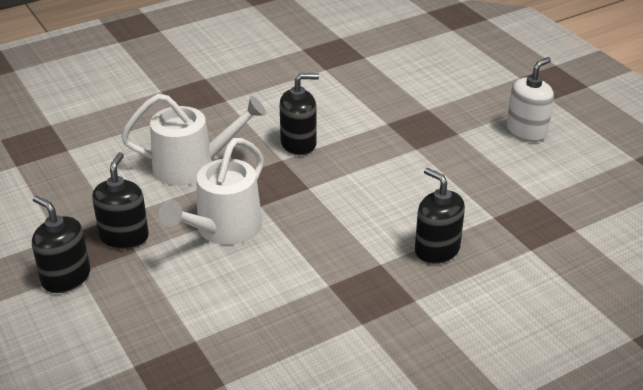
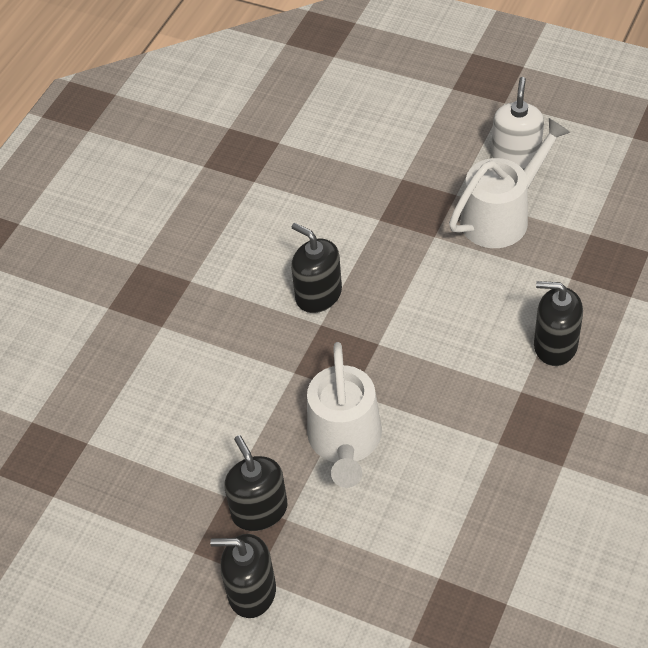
camera: 30 degrees left, 15 degrees up
(193, 166) = (241, 385): white watering can -> white watering can (501, 216)
(298, 144) = (318, 295): black soap dispenser -> black soap dispenser turned 90 degrees counterclockwise

